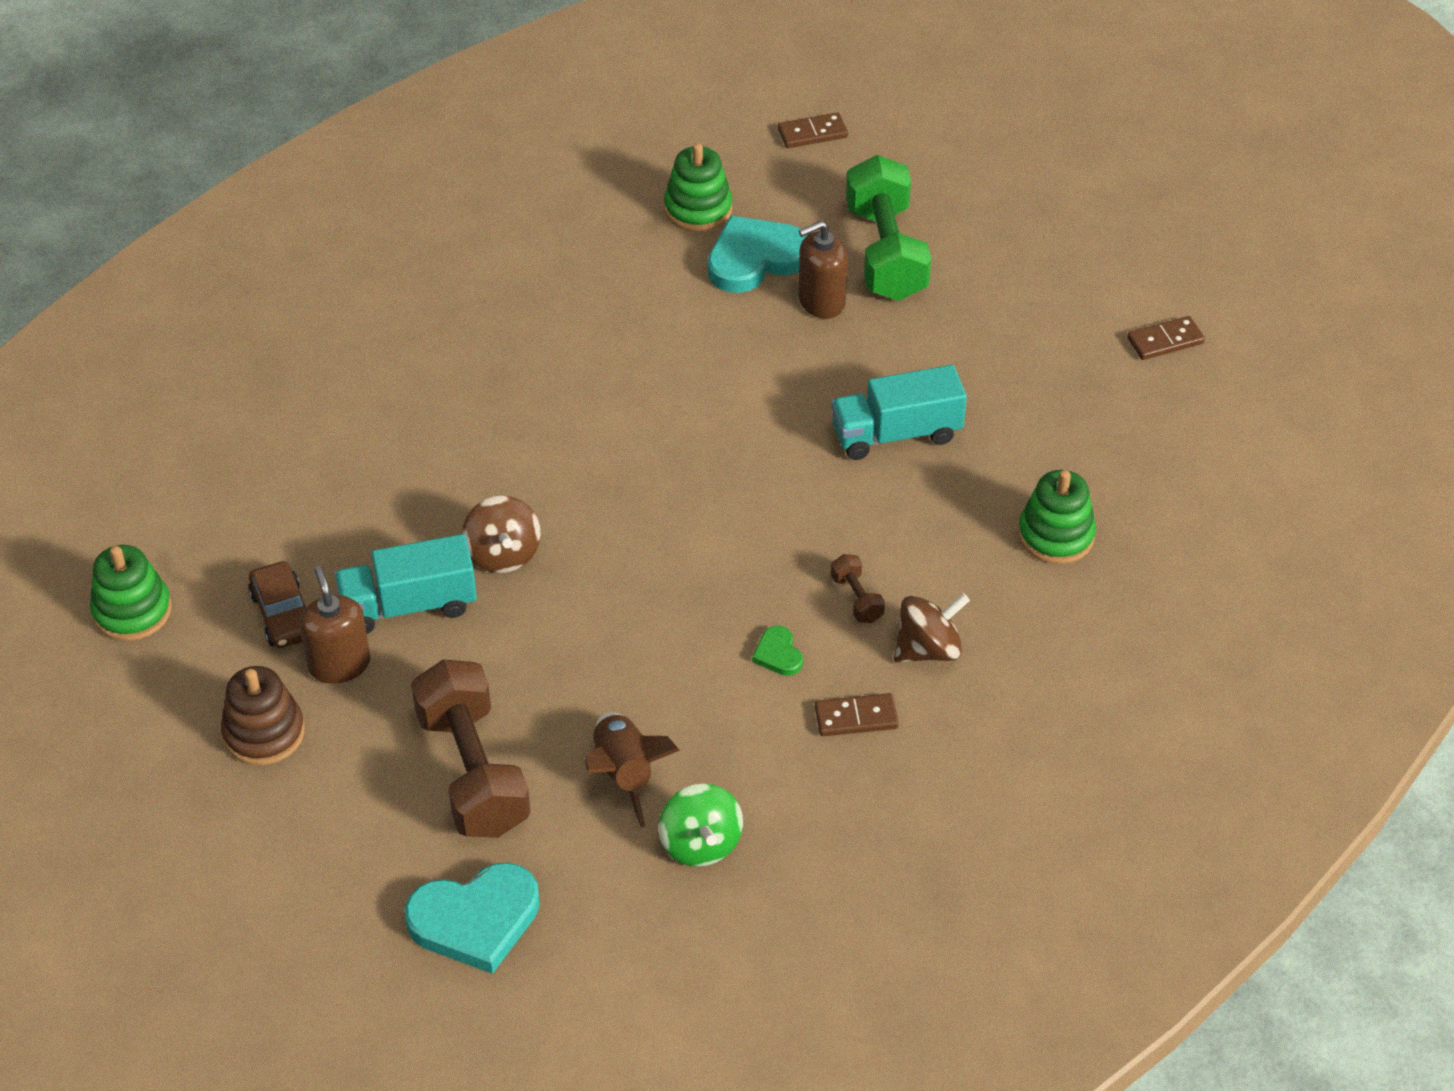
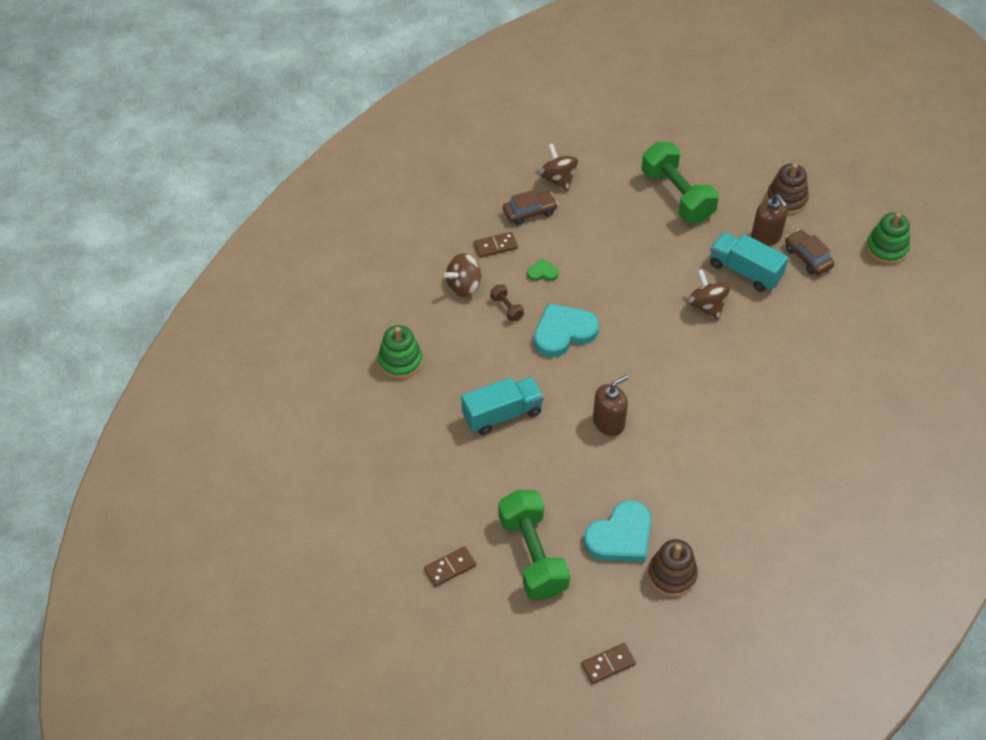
camera: 170 degrees right, 5 degrees up
(408, 605) = (745, 271): turquoise truck -> turquoise truck turned 120 degrees counterclockwise
(473, 772) = (677, 195): brown dumbbell -> green dumbbell
(475, 920) = (650, 136): turquoise heart -> turquoise heart (563, 332)
(624, 774) = (603, 204): brown rocket -> none
(698, 209) = (672, 575): green stacking toy -> brown stacking toy
(700, 844) = (558, 179): green spinning top -> brown spinning top
(775, 778) = (529, 212): none -> brown car
(778, 654) = (542, 272): green heart -> green heart turned 60 degrees counterclockwise
(821, 301) = (568, 507): brown soap dispenser -> brown soap dispenser (608, 423)
(1165, 341) = (338, 509): brown domino -> brown domino (450, 568)

